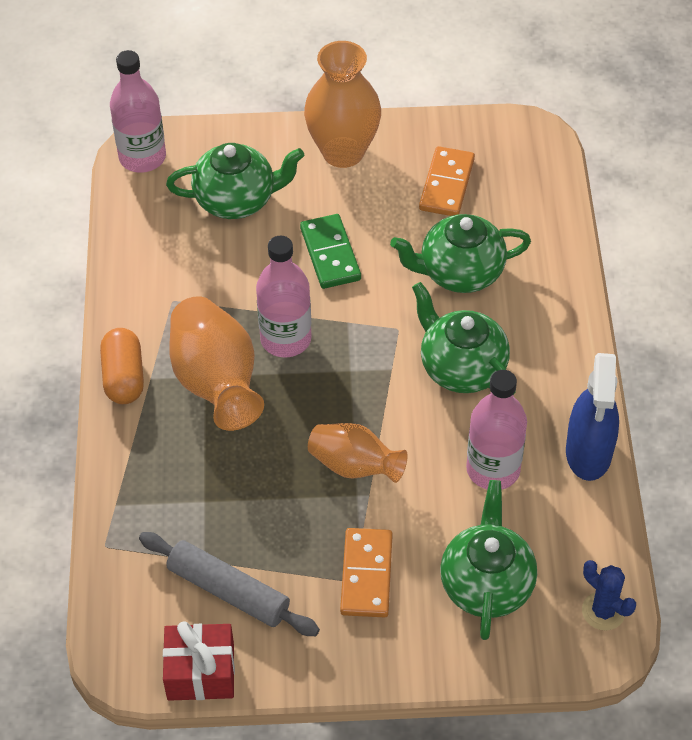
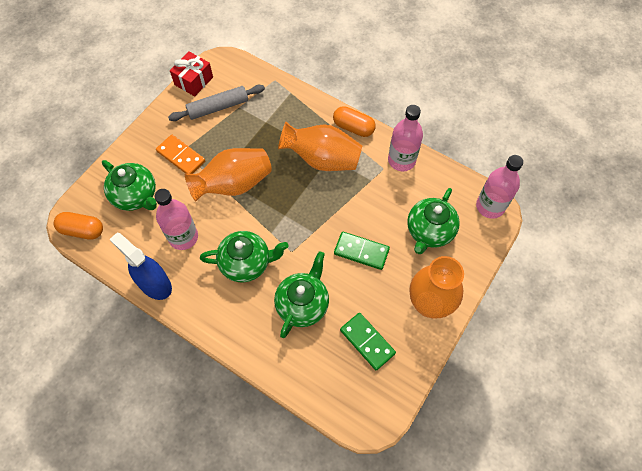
camera: 125 degrees right, 10 degrees up
(285, 339) = (324, 200): pink bottle -> pink bottle (401, 160)
(354, 466) = (234, 184): orange vase -> orange vase, size x1.57
(446, 184) = (367, 341): orange domino -> green domino
(603, 611) = (82, 230): blue cactus -> orange capsule

